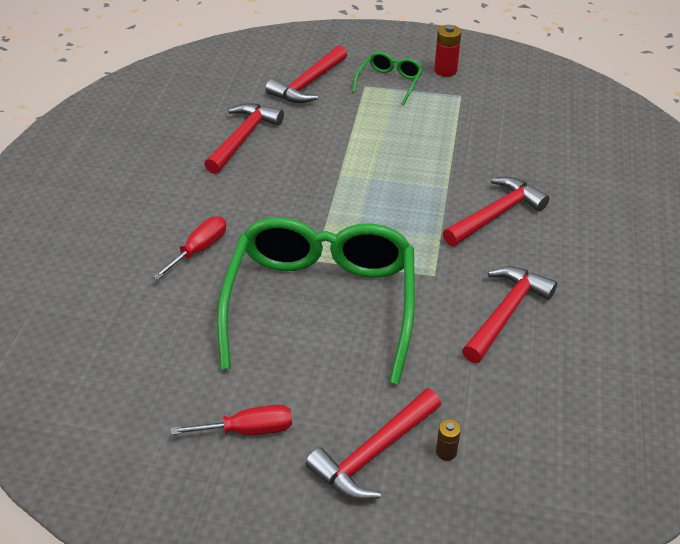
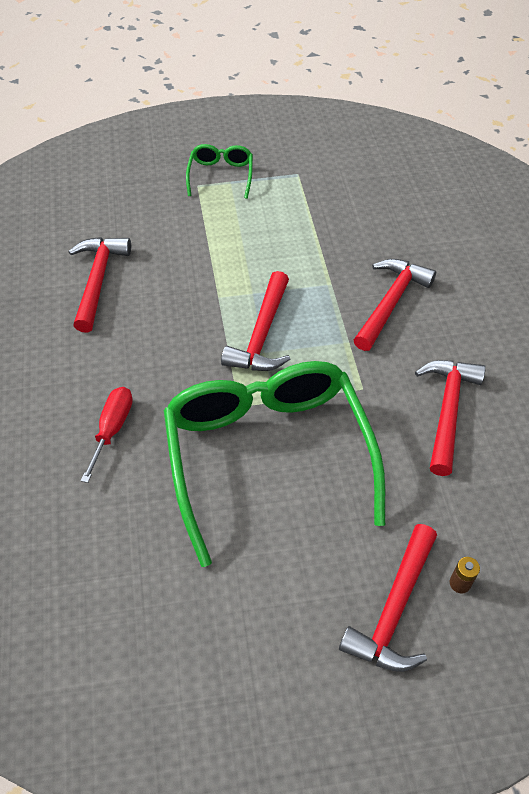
camera: 20 degrees left, 10 degrees up
(248, 430) = (260, 626): red screwdriver -> none
(308, 84) = (137, 197): red hammer -> red hammer (262, 335)
(445, 70) = (270, 148): red battery -> none

